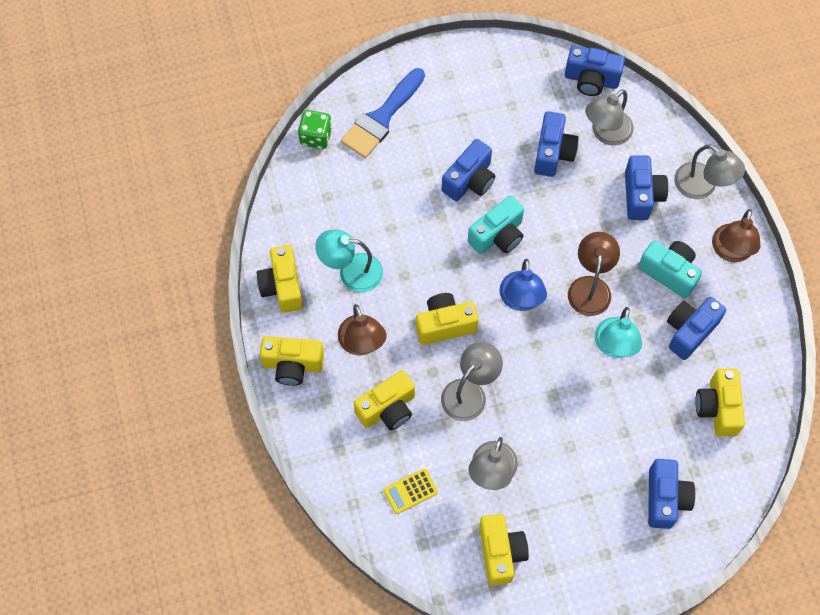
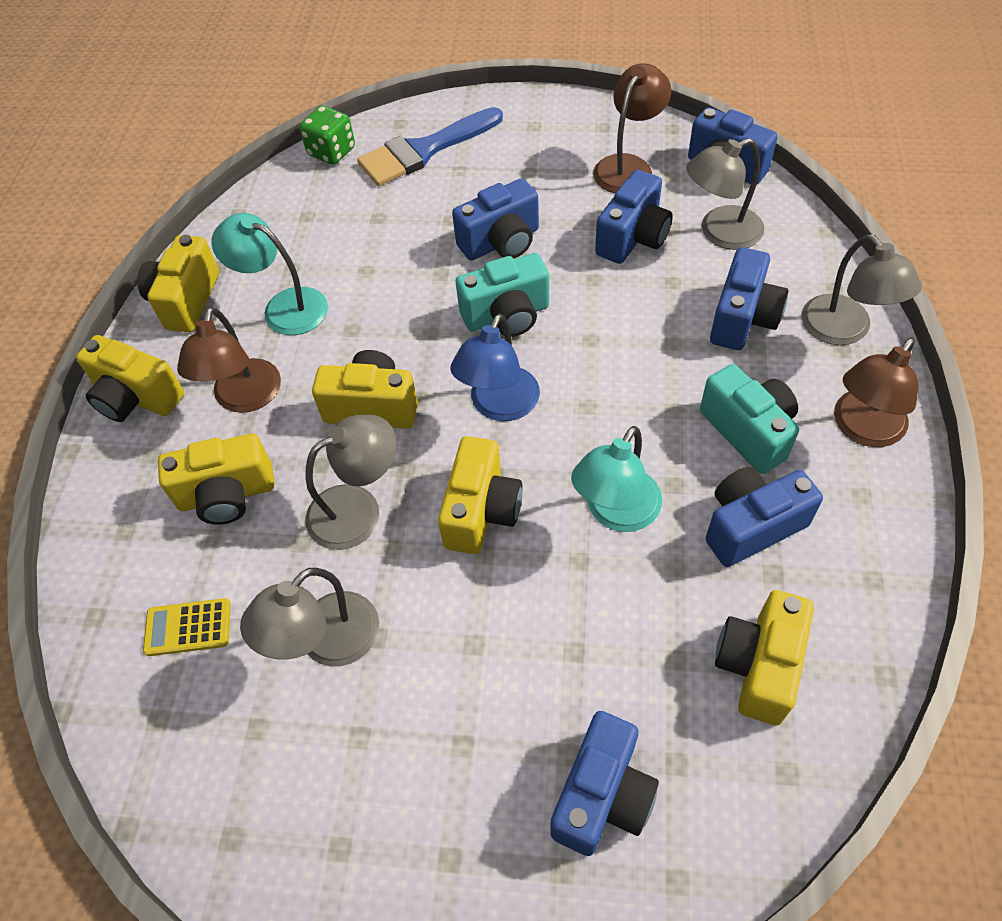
camera: 25 degrees right, 10 degrees down
(500, 552) = (271, 784): yellow camera -> yellow camera (481, 511)
(590, 287) = (613, 417): brown lamp -> brown lamp (628, 166)

